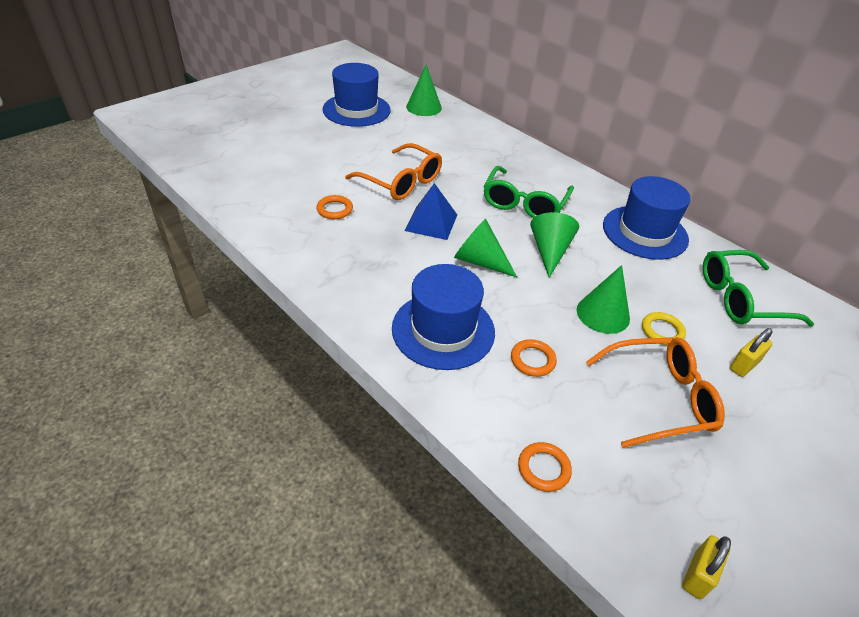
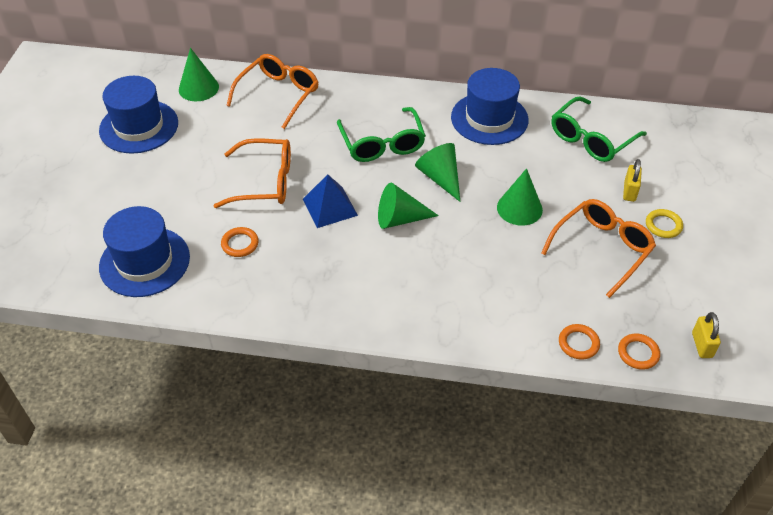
camera: 35 degrees left, 5 degrees up
(443, 330) = (430, 292): blue hat -> blue hat (144, 262)
(476, 136) = (278, 95): none -> orange glasses
(532, 360) = (507, 274): orange ring -> orange ring (638, 353)
(662, 331) = (565, 197): yellow ring -> yellow ring (663, 225)

